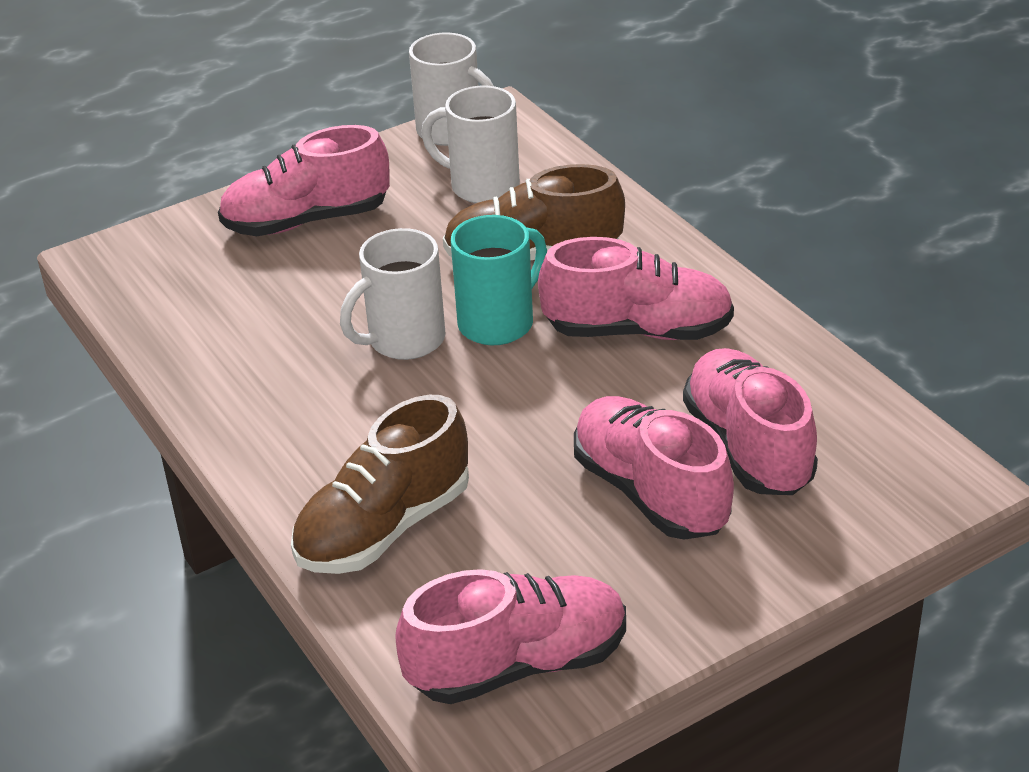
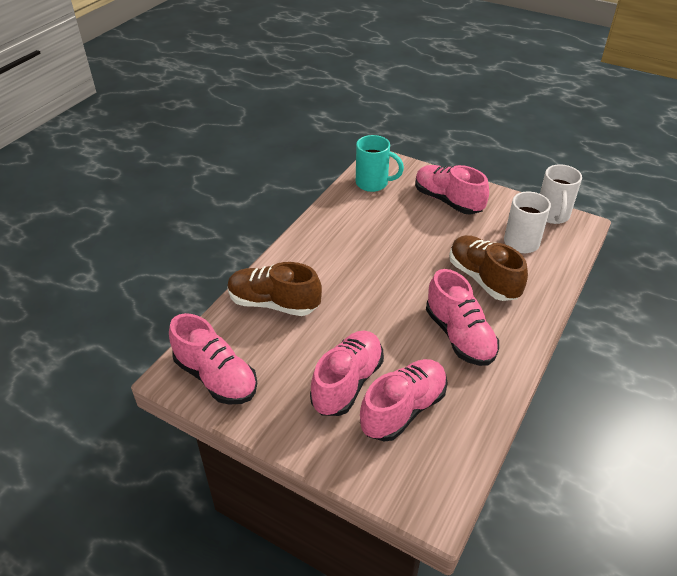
camera: 60 degrees right, 5 degrees up
(404, 340) = (392, 261): white mug -> none
(498, 323) = (427, 286): turquoise mug -> turquoise mug (373, 183)

